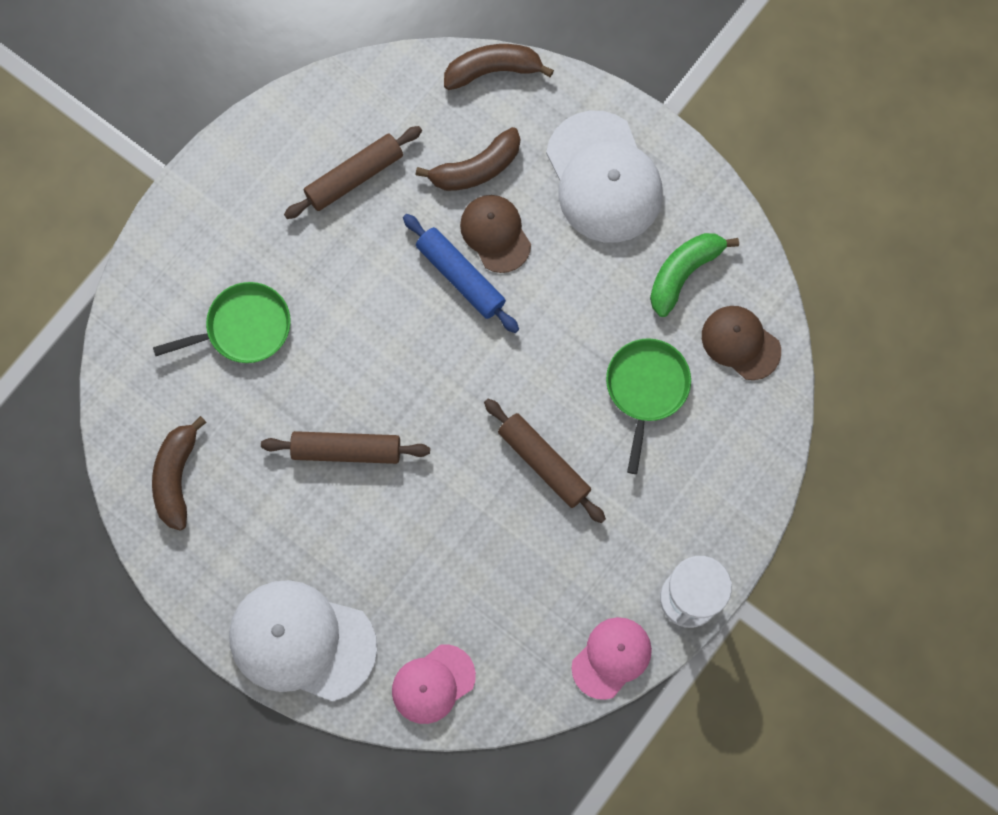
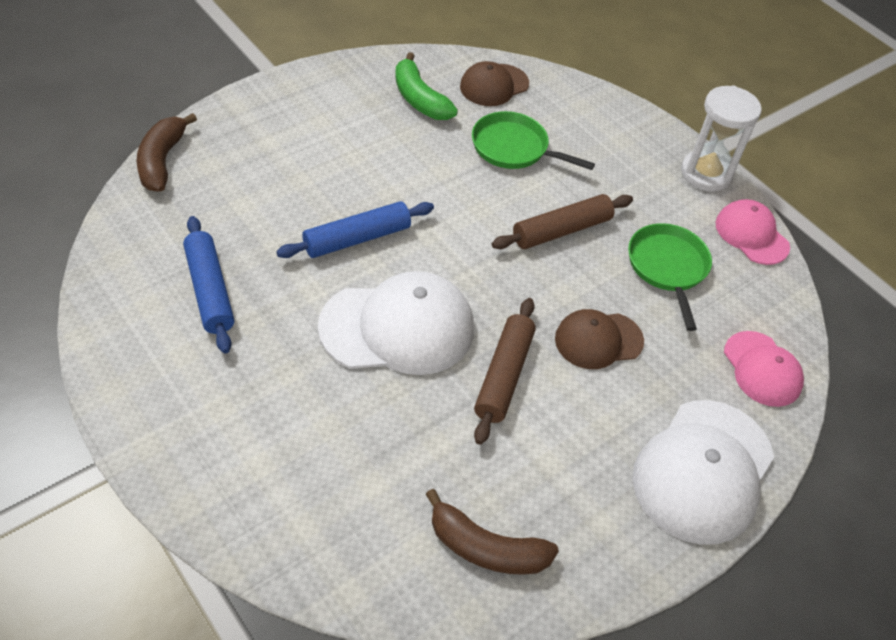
camera: 80 degrees left, 25 degrees down
(243, 328) = (332, 433): green pan -> green pan (668, 268)
(354, 177) = (210, 291): brown rolling pin -> blue rolling pin
(476, 168) = (253, 198): brown banana -> none
(495, 234) = (326, 203): brown cap -> brown cap (598, 340)
(603, 178) = (309, 121): white cap -> white cap (398, 328)

